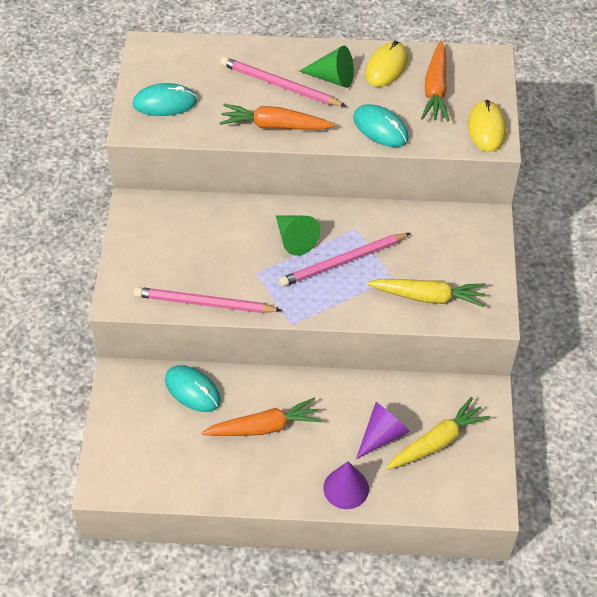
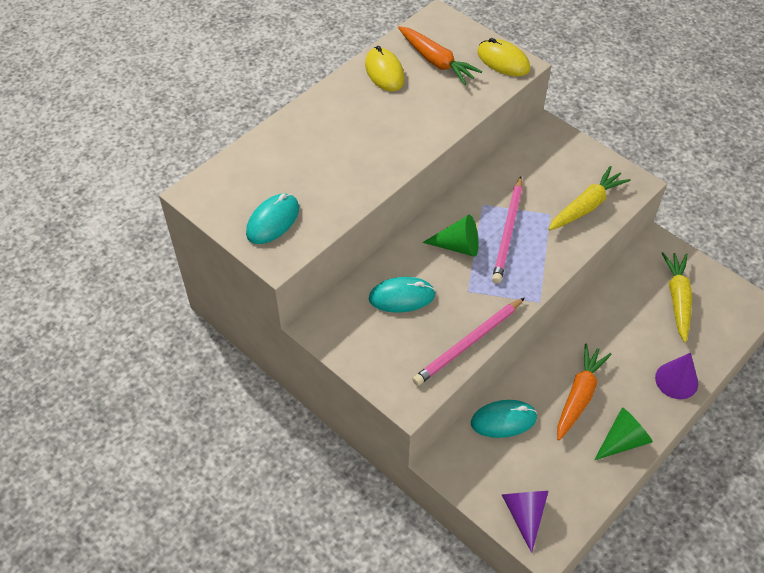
camera: 50 degrees left, 0 degrees up
(274, 125) = (374, 170): orange carrot -> none
(280, 85) = (334, 140): pink pencil -> none
(332, 78) = (361, 107): green cone -> green cone (622, 440)
(380, 128) = (443, 113): turquoise mouse -> turquoise mouse (401, 297)
(382, 435) = (646, 327): purple cone -> purple cone (524, 514)

